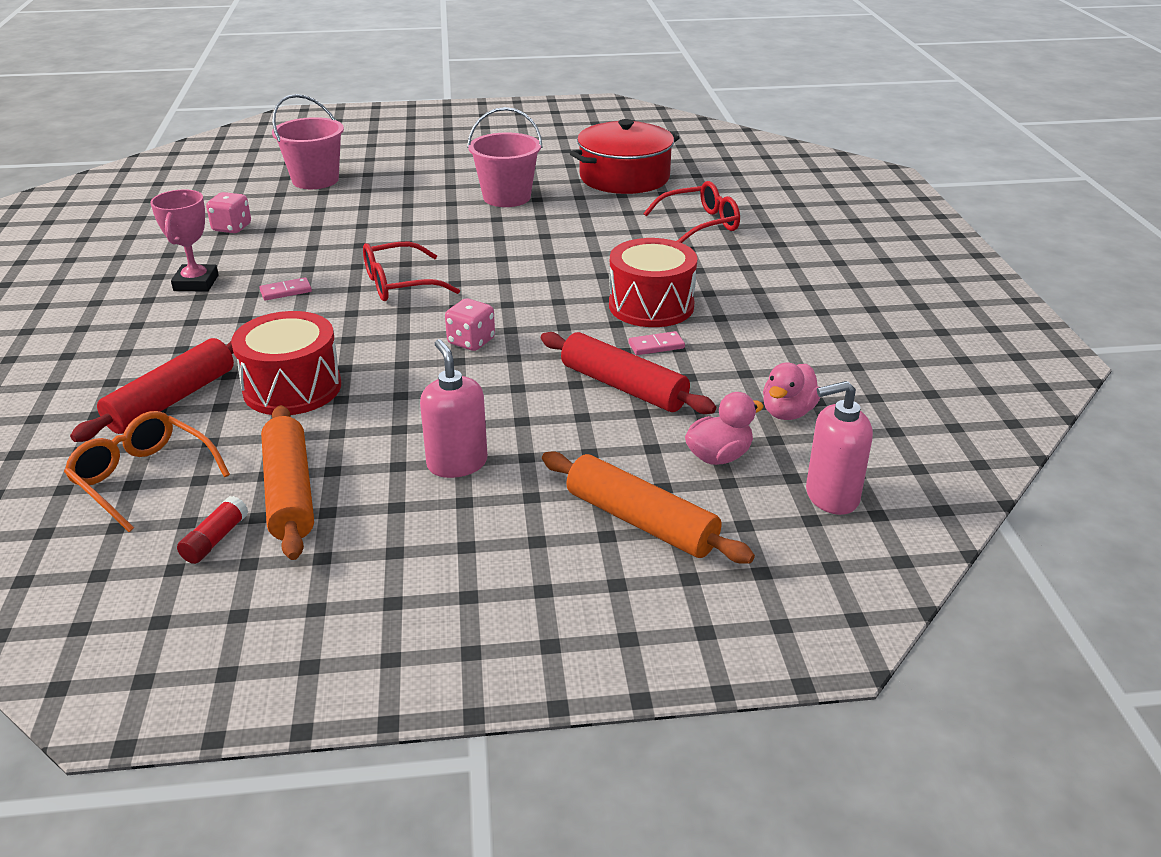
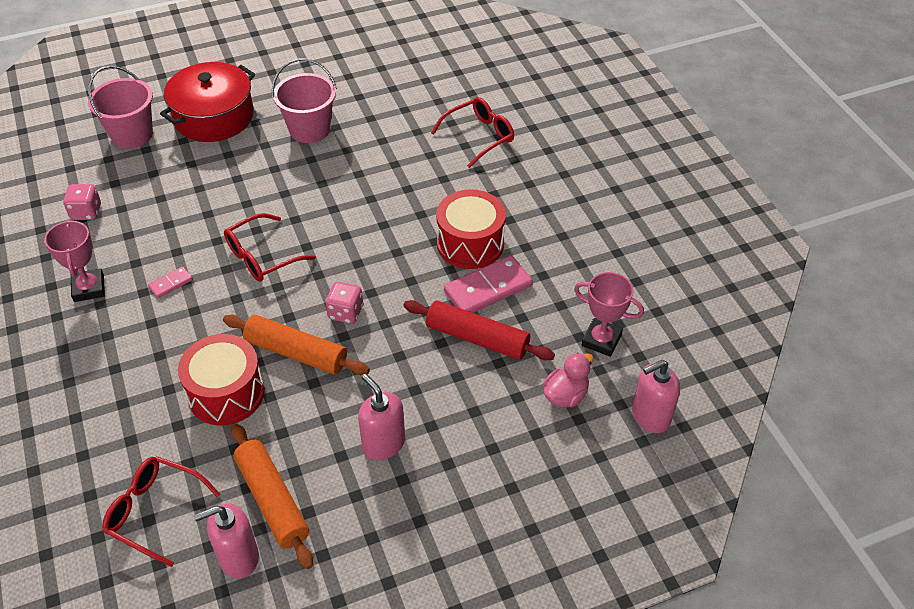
camera: 15 degrees left, 15 degrees up
(143, 478) = (154, 512): orange glasses -> red glasses
(172, 400) = (136, 427): red rolling pin -> none
(215, 539) = (238, 557): red glue stick -> pink soap dispenser
(624, 177) = (399, 85): red pot -> red pot (214, 117)
(641, 521) = (530, 469): orange rolling pin -> orange rolling pin (296, 353)
(656, 346) = (488, 288): pink domino -> pink domino, size x2.04
(788, 412) = (601, 340): pink duck -> pink trophy

